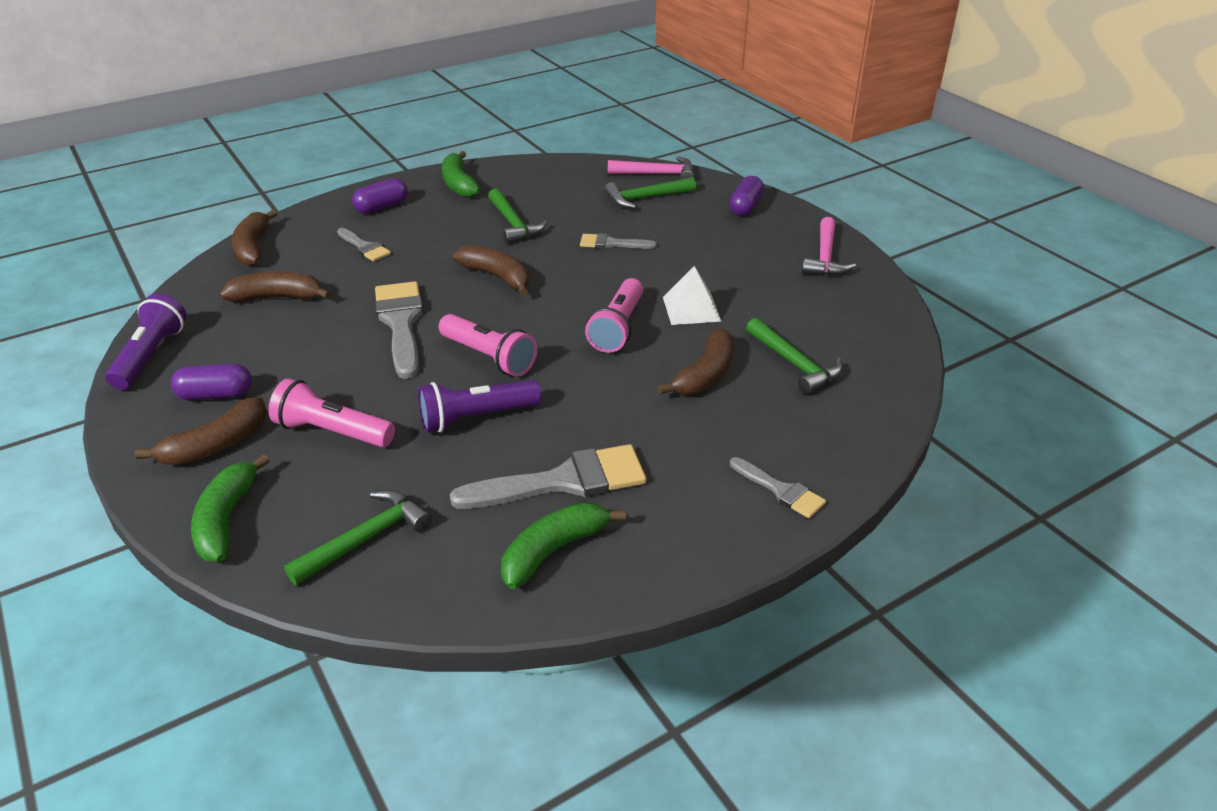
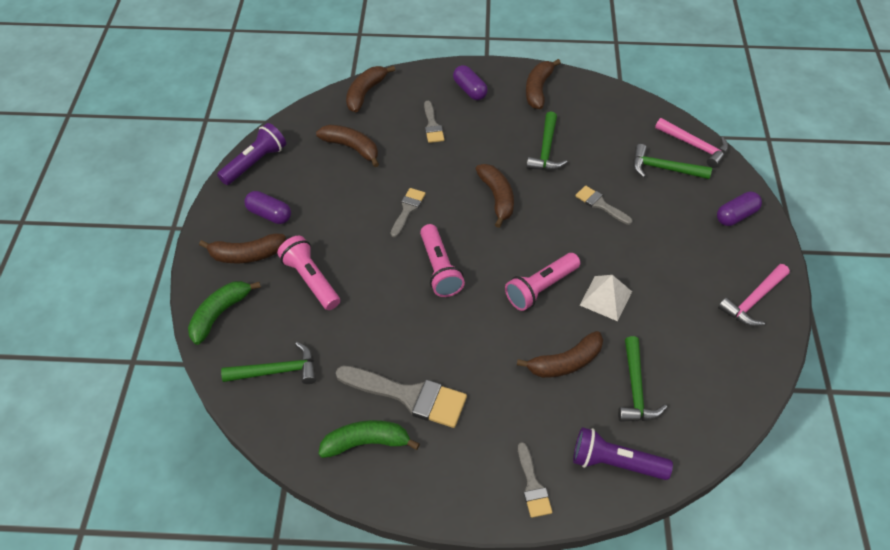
camera: 35 degrees right, 15 degrees up
(382, 207) = (469, 90): purple capsule -> purple capsule turned 60 degrees clockwise
(401, 323) = (407, 210): grey brush -> grey brush, size x0.55
(459, 184) = (538, 89): green banana -> brown banana
(476, 417) = (396, 315): purple flashlight -> purple flashlight (615, 462)

